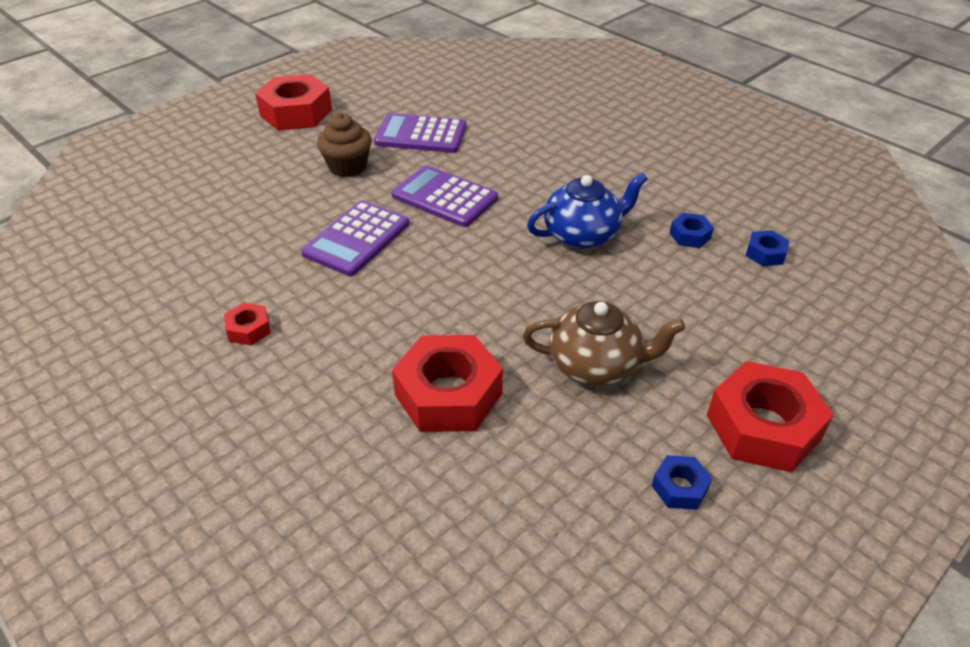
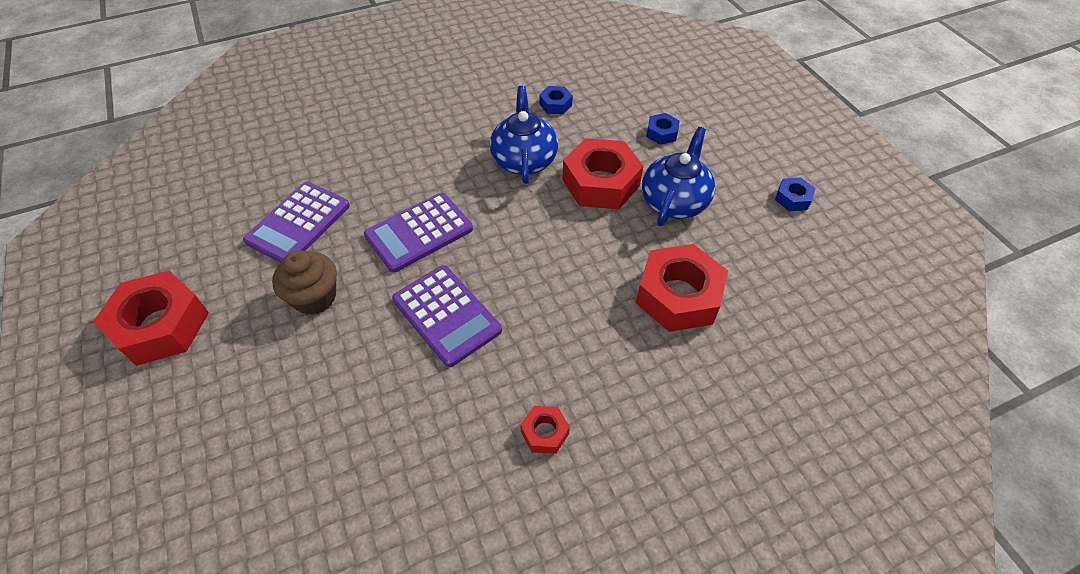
camera: 70 degrees left, 10 degrees up
(596, 365) = (674, 201): brown teapot -> blue teapot
(763, 427) = (752, 143): red nut -> red nut (601, 183)
(765, 253) = (593, 77): blue nut -> blue nut (661, 133)

